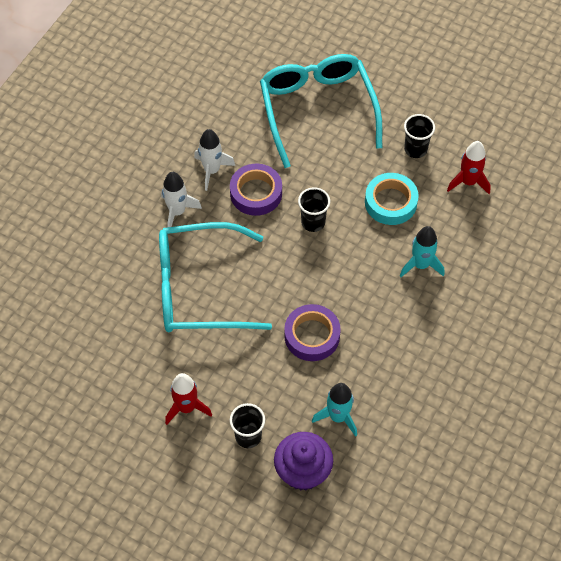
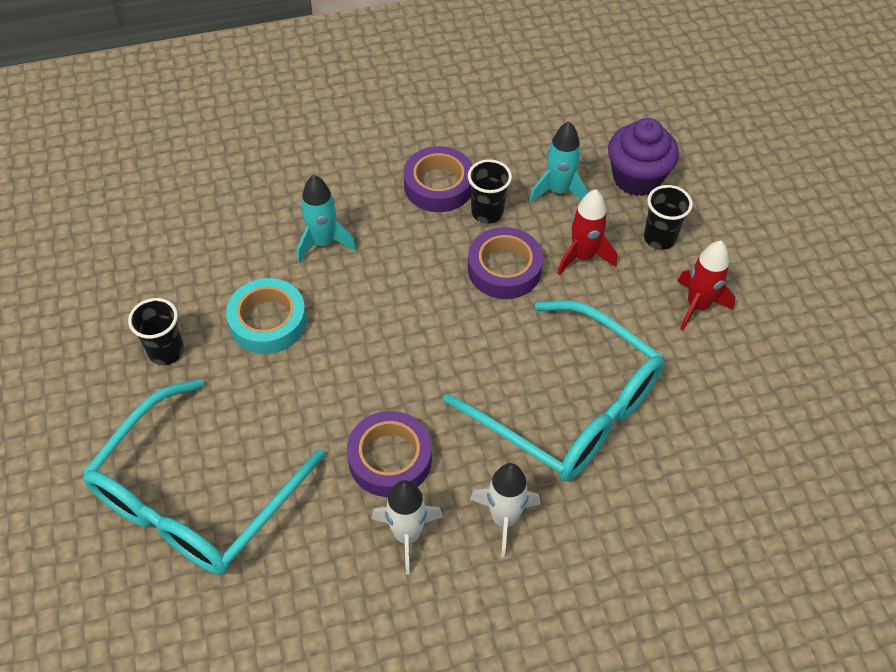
camera: 135 degrees left, 5 degrees down
(313, 222) = (370, 371): black cup -> black cup (487, 212)
(407, 356) = (438, 185): none -> purple tape
(468, 182) = (170, 274): red rocket -> red rocket (583, 256)

